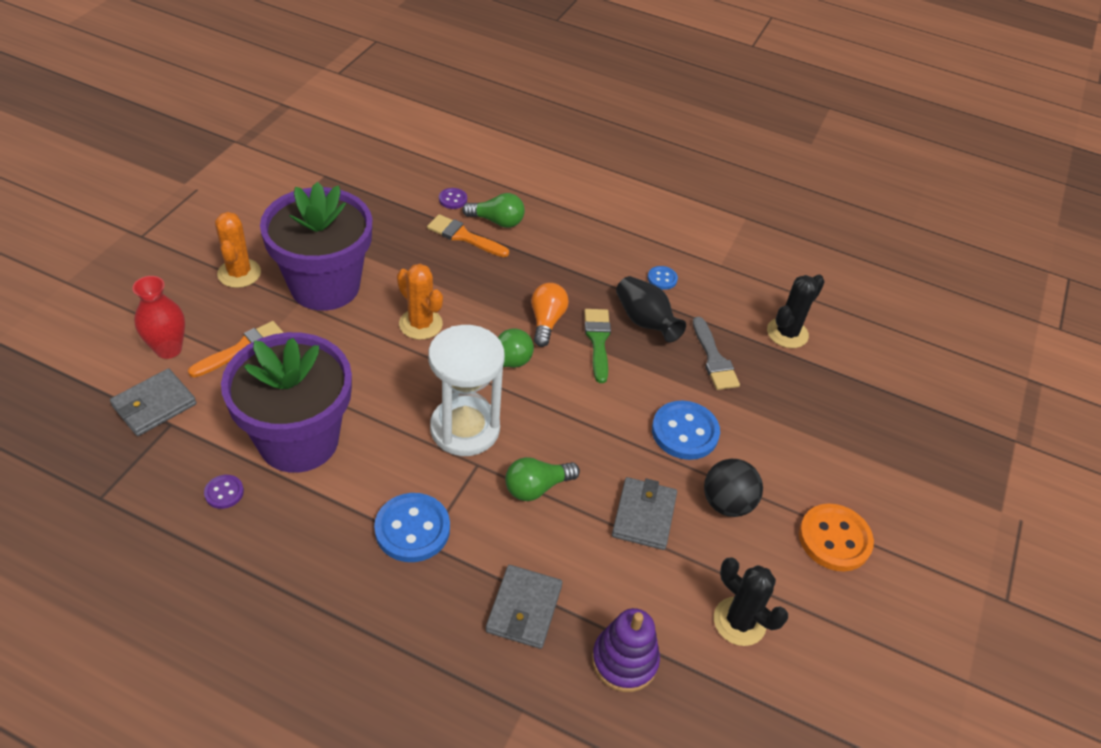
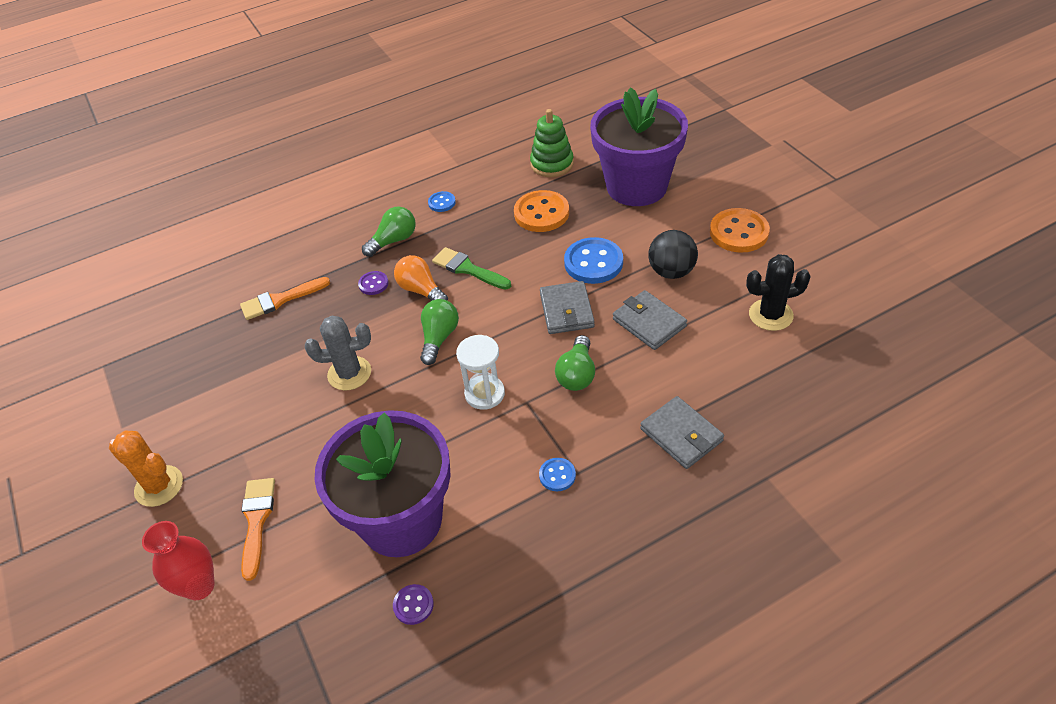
camera: 45 degrees left, 0 degrees up
(154, 405) = (260, 626): grey wallet -> grey wallet (566, 310)
(325, 286) = (241, 424): purple flower pot -> purple flower pot (636, 186)
(412, 529) = (557, 475): blue button -> blue button, size x0.51
(420, 324) = (349, 373): orange cactus -> grey cactus
(453, 199) = (231, 288): purple button -> purple button (373, 284)
(465, 429) = (484, 394): white hourglass -> white hourglass, size x0.60
(497, 221) = (285, 270): green light bulb -> green light bulb (394, 240)
(624, 660) = (762, 395): purple stacking toy -> none
(645, 321) = (474, 233): black vase -> none
(714, 359) = (541, 213): grey brush -> orange button
(787, 333) = (552, 164): black cactus -> green stacking toy

